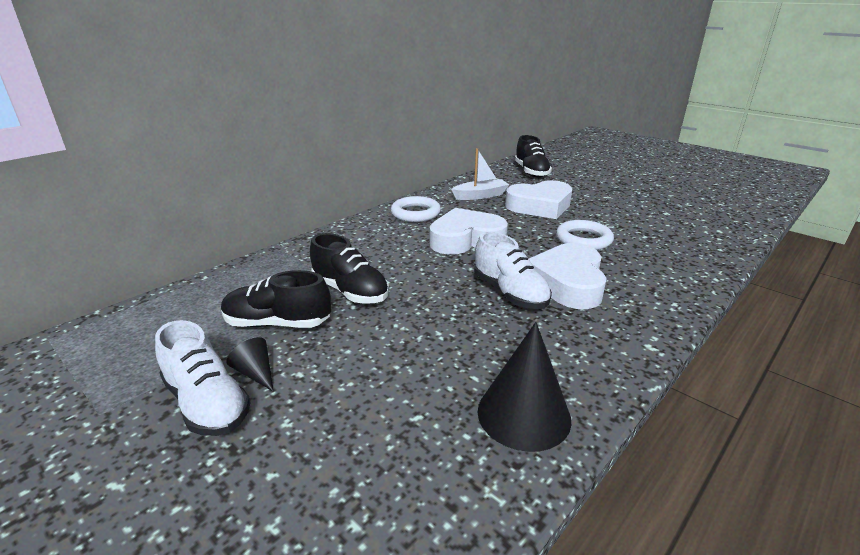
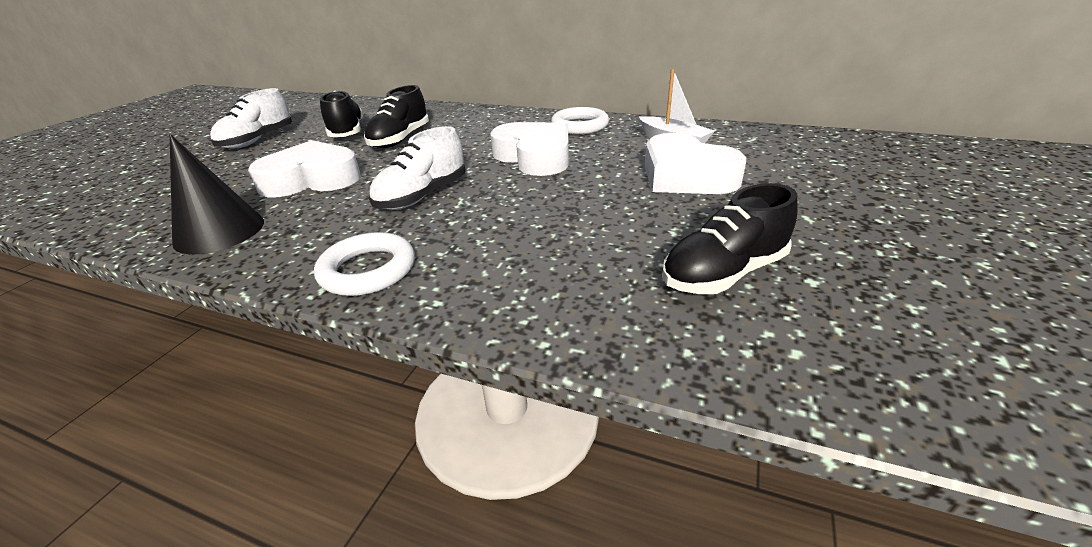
camera: 70 degrees right, 5 degrees up
(255, 373) = (287, 142): black cone -> none
(531, 172) = (821, 151): black shoe -> black shoe (724, 273)
(568, 283) = (460, 222): white heart -> white heart (312, 179)
(583, 239) = (598, 217): white ring -> white ring (368, 270)

